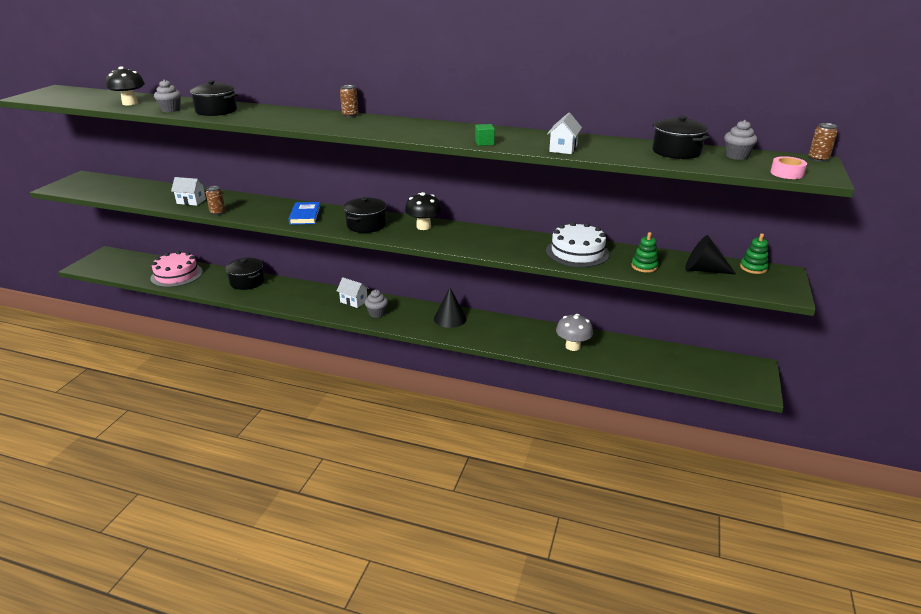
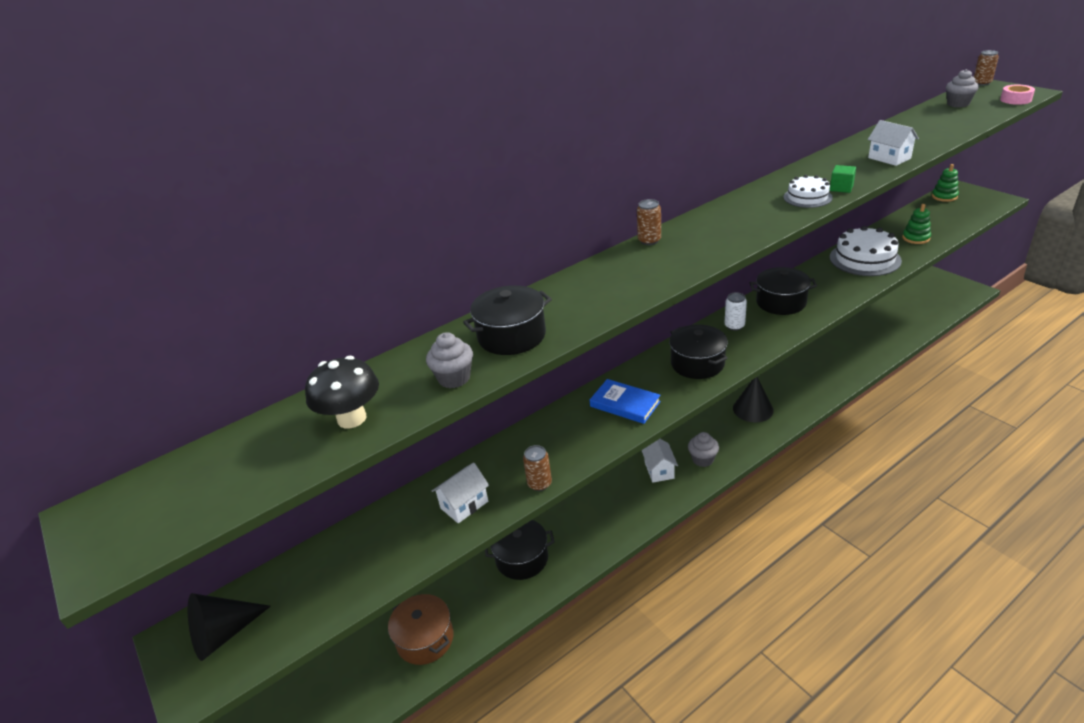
camera: 50 degrees left, 5 degrees up
(176, 275) = (425, 639): pink cake -> brown pot
(354, 301) = (659, 470): white house -> white house turned 75 degrees counterclockwise
(423, 227) = (734, 326): black mushroom -> white can
(456, 137) = (807, 197): none -> white cake
(572, 346) = (856, 352): grey mushroom -> none
(676, 151) = (931, 120): black pot -> black pot (781, 302)
(703, 270) = (937, 216): black cone -> black cone (223, 634)

